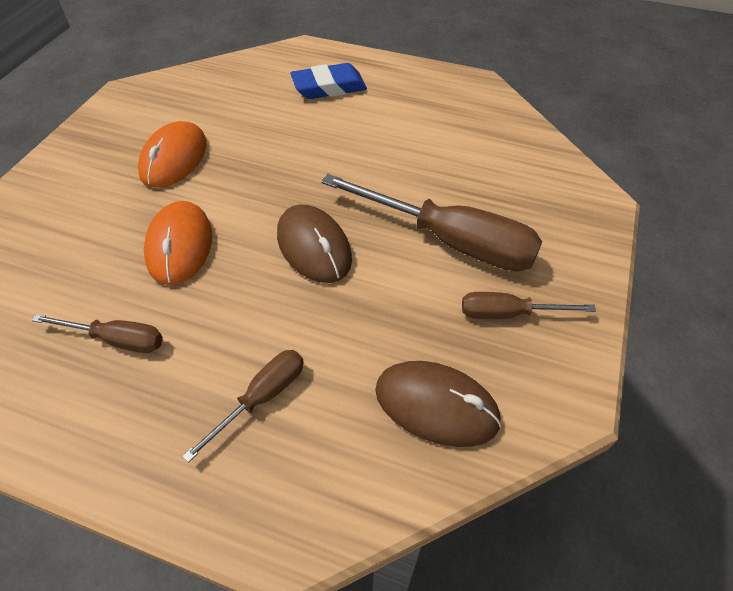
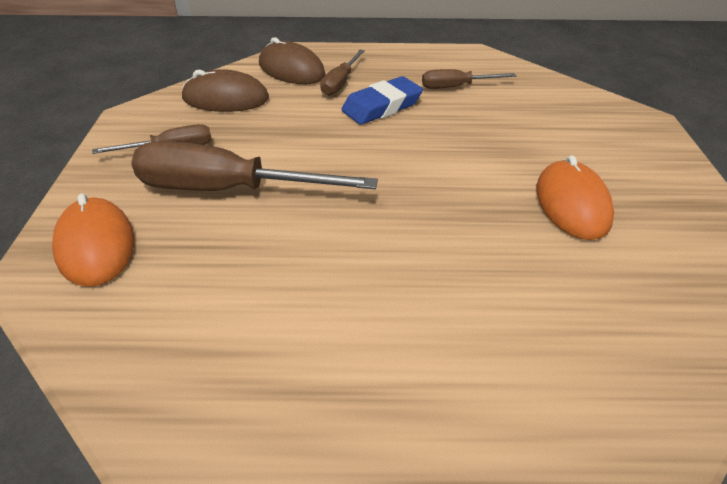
camera: 160 degrees right, 10 degrees down
(180, 245) = (474, 137): orange mouse -> orange mouse (96, 245)
(314, 247) = (358, 159): brown mouse -> brown mouse (291, 69)
(329, 87) = (484, 377): blue eraser -> blue eraser (382, 106)

